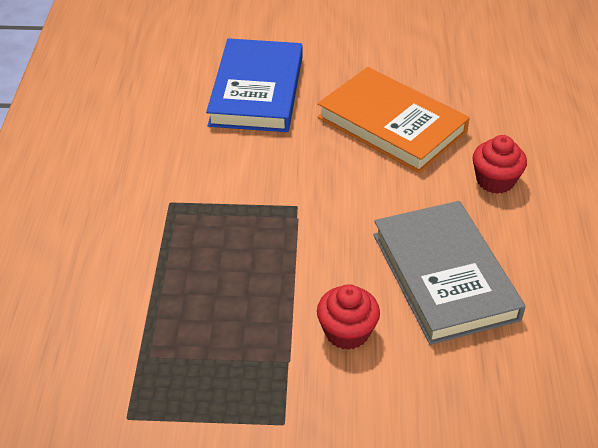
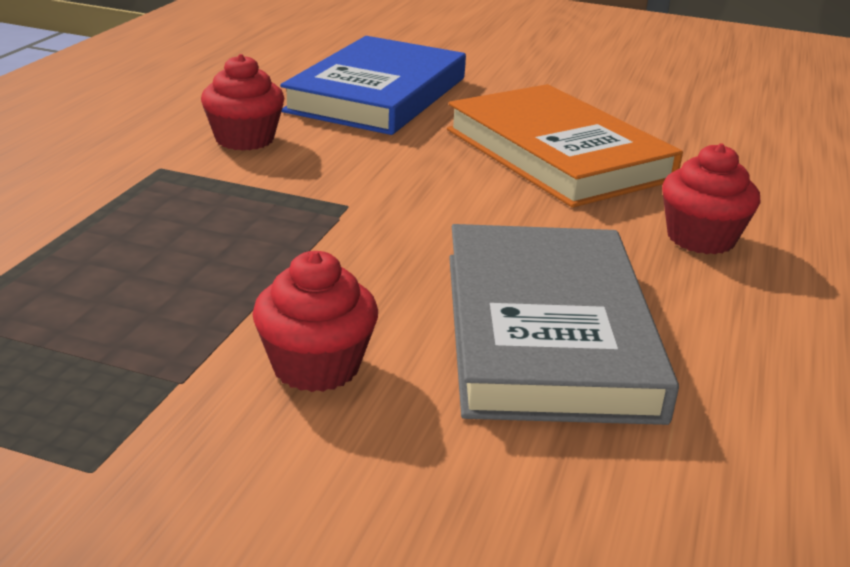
camera: 15 degrees right, 15 degrees down
(202, 161) = (244, 139): none -> red cupcake

